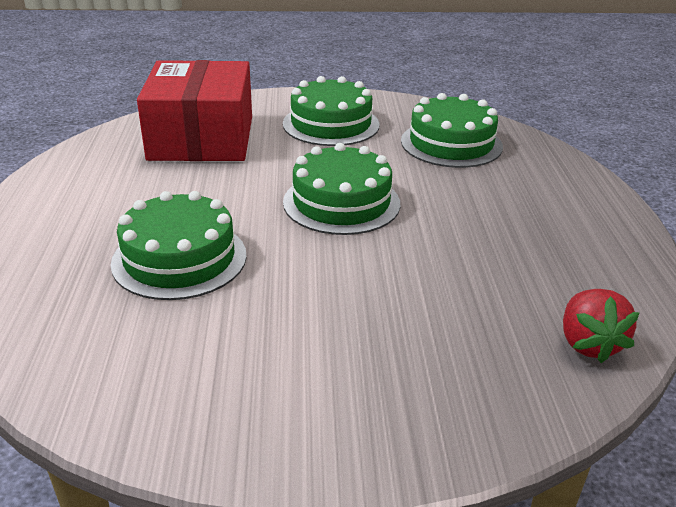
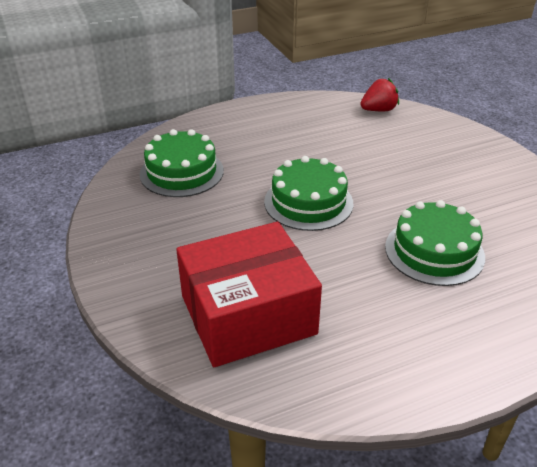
camera: 110 degrees left, 5 degrees up
(331, 124) = (173, 240): green cake -> none

